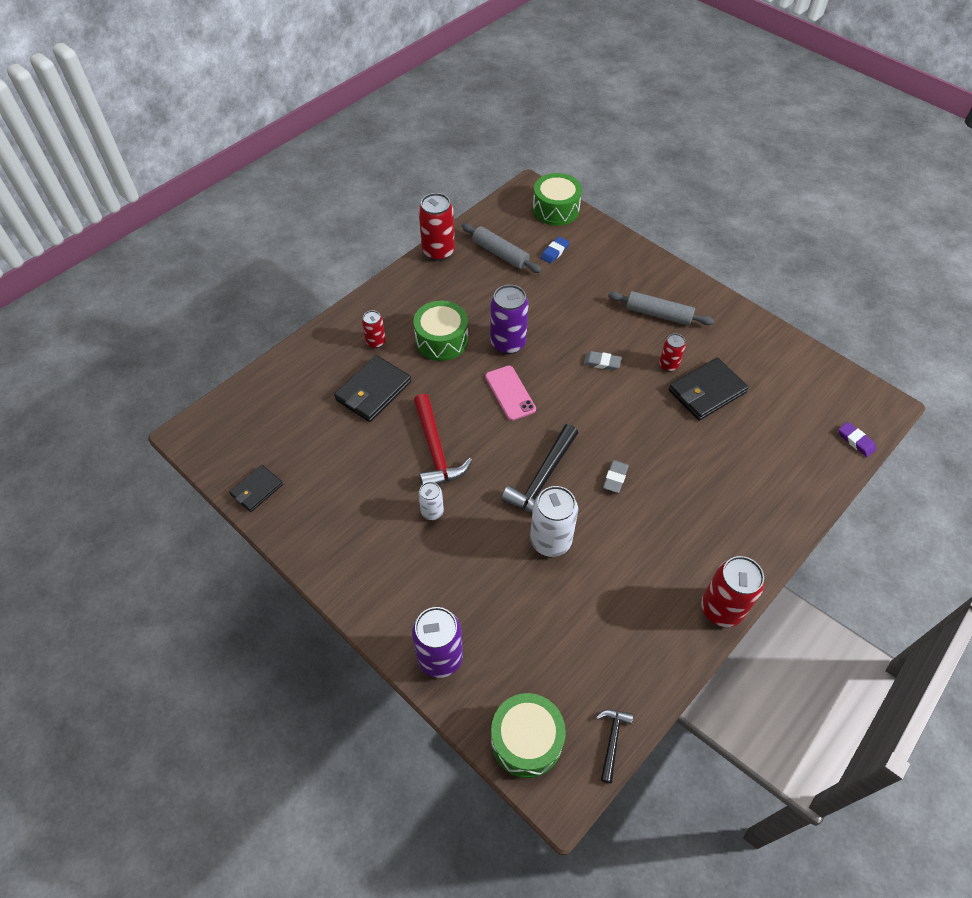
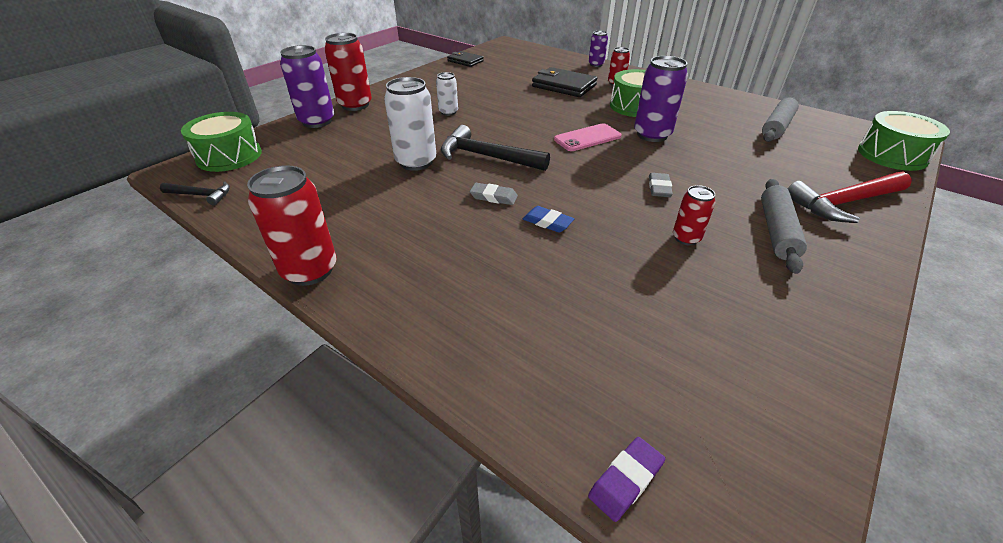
camera: 85 degrees right, 15 degrees down
(309, 348) = (596, 64): none -> purple can
(435, 450) = (510, 110): red hammer -> red hammer (844, 203)
(438, 252) = (747, 99): red can -> red can (355, 105)
(554, 252) = (815, 156): blue eraser -> blue eraser (547, 222)
(707, 392) = (655, 272): black wallet -> none

